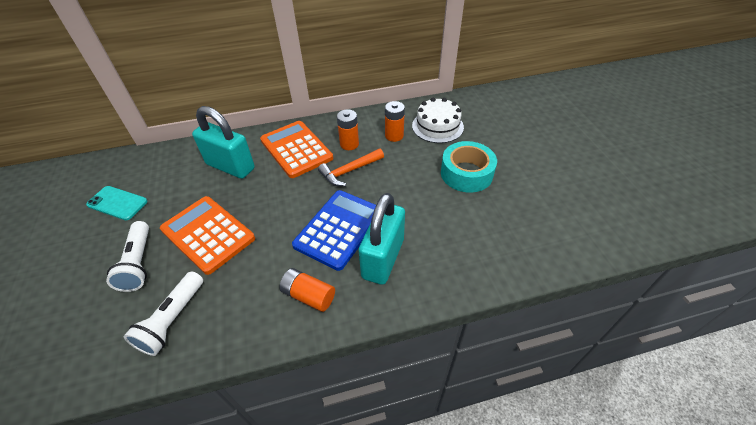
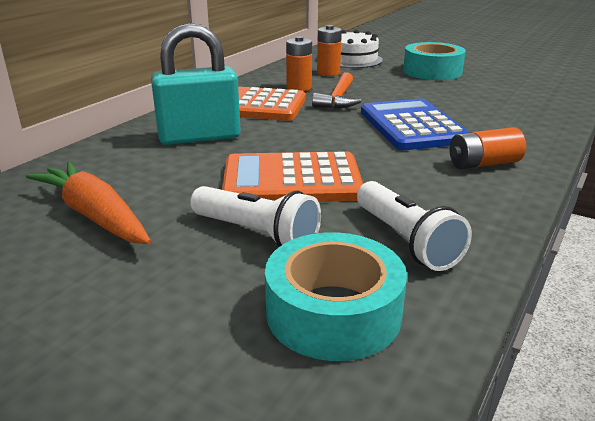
camera: 45 degrees left, 20 degrees down
(85, 335) = (333, 312): none -> turquoise tape
(117, 203) = (95, 215): turquoise phone -> orange carrot
(383, 258) = (484, 124): turquoise padlock -> none

